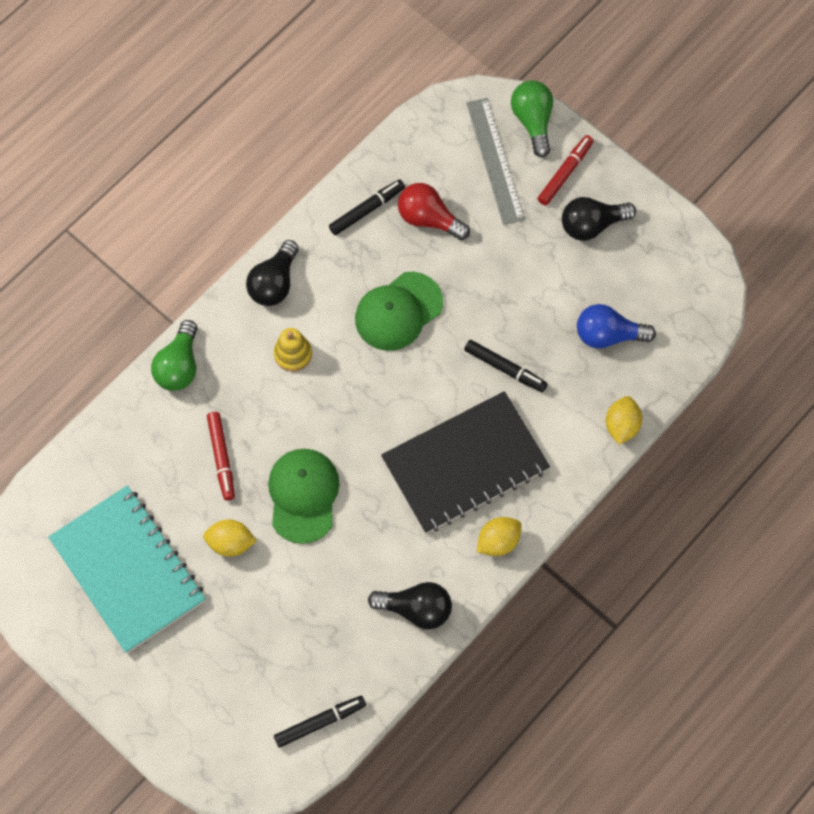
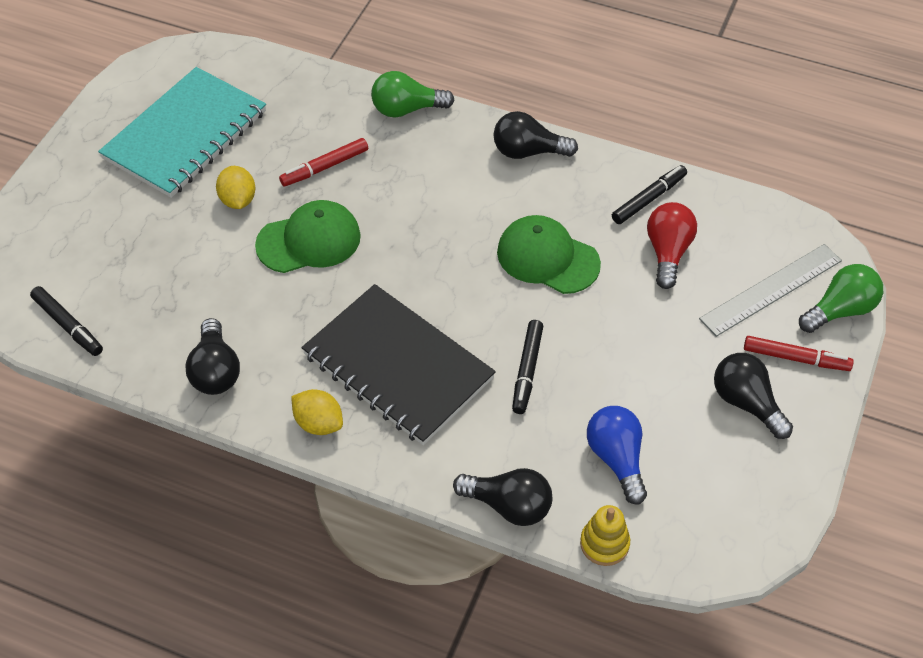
camera: 70 degrees right, 15 degrees down
(293, 354) = (458, 188): yellow stacking toy -> yellow stacking toy (604, 544)
(367, 210) = (648, 199): black marker -> black marker turned 75 degrees counterclockwise
(621, 426) = (508, 506): yellow lemon -> black light bulb

